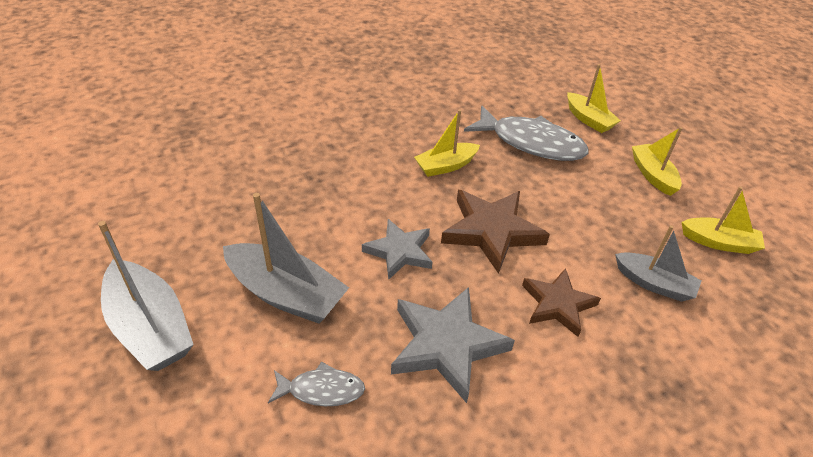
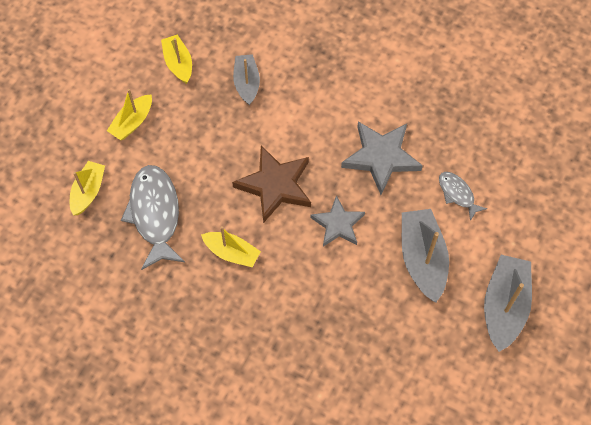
camera: 125 degrees left, 20 degrees up
(557, 304) = (305, 121): brown star -> none

